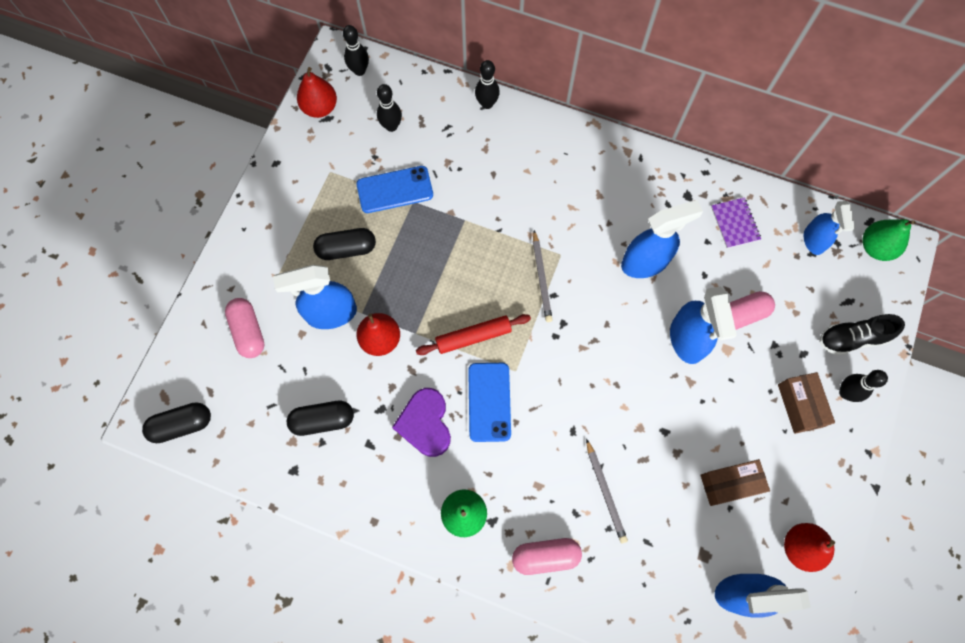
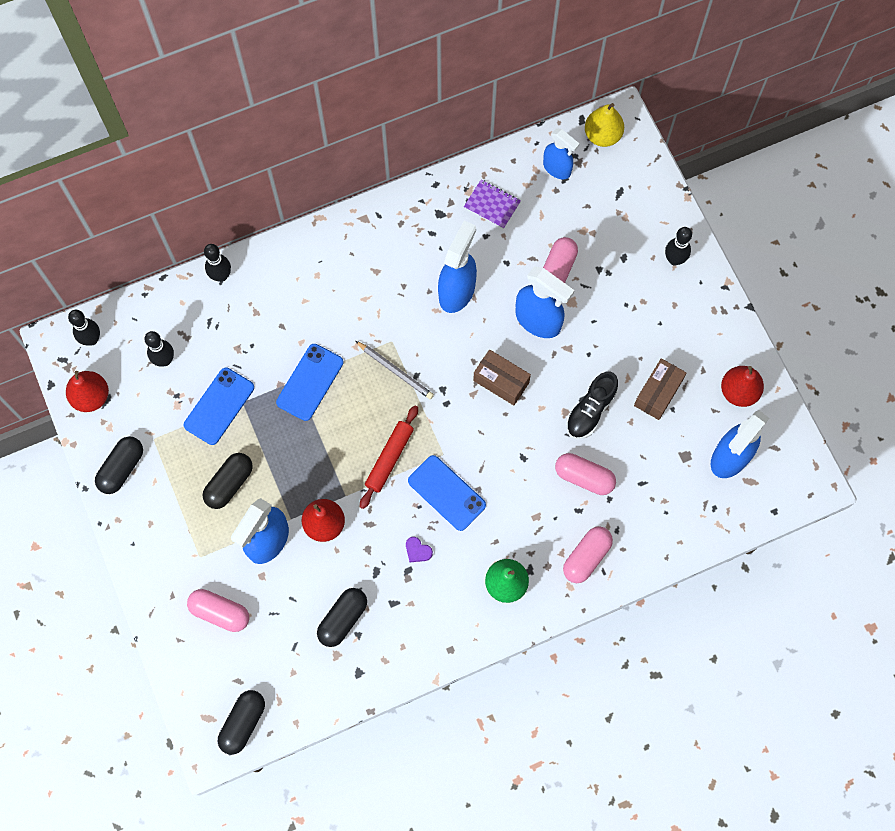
camera: 45 degrees left, 0 degrees up
(289, 172) = (122, 468): none -> black capsule
(425, 424) = (417, 551): purple heart -> purple heart, size x0.45
(473, 230) = (310, 382): none -> blue phone
(605, 492) = (584, 477): grey pencil -> pink capsule
(800, 405) = (653, 296): brown box -> brown box (501, 381)
(852, 338) = (645, 217): black shoe -> black shoe (590, 410)
(875, 247) = (602, 135): green pear -> yellow pear

